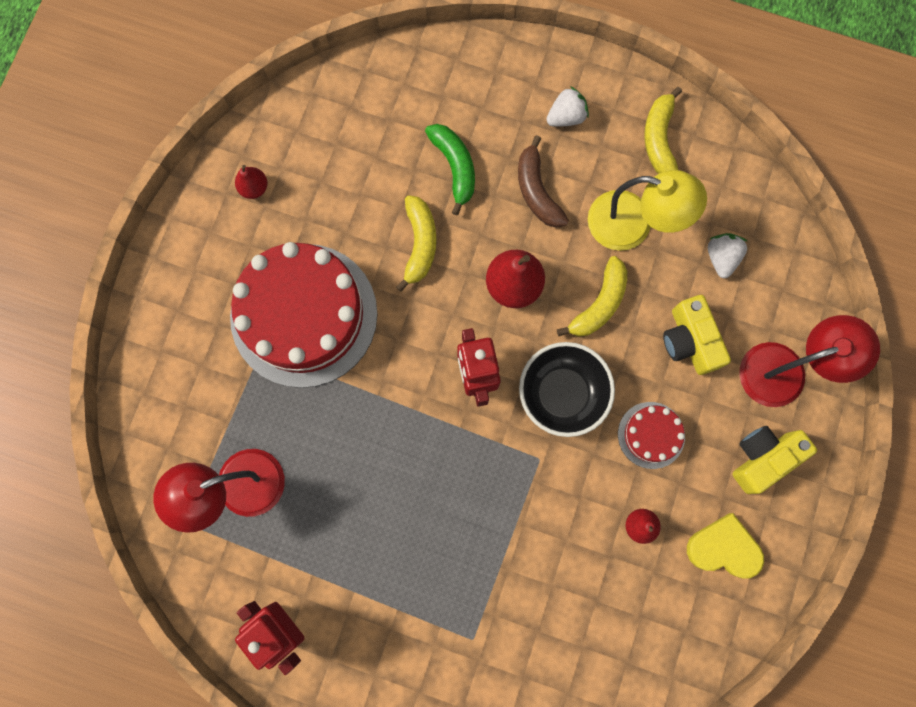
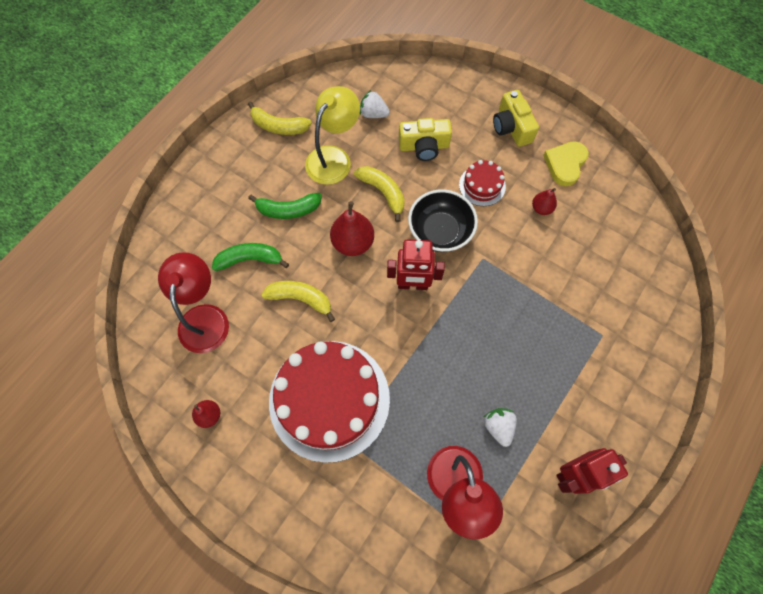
camera: 75 degrees left, 10 degrees down
(537, 191) = (288, 210): brown banana -> green banana
(566, 117) = (240, 177): white strawberry -> white strawberry (498, 427)
(785, 370) = (458, 100): red lamp -> red lamp (204, 317)

